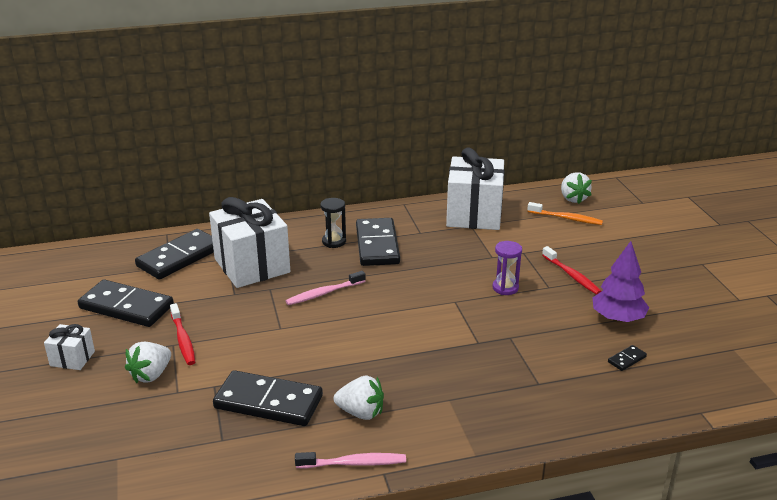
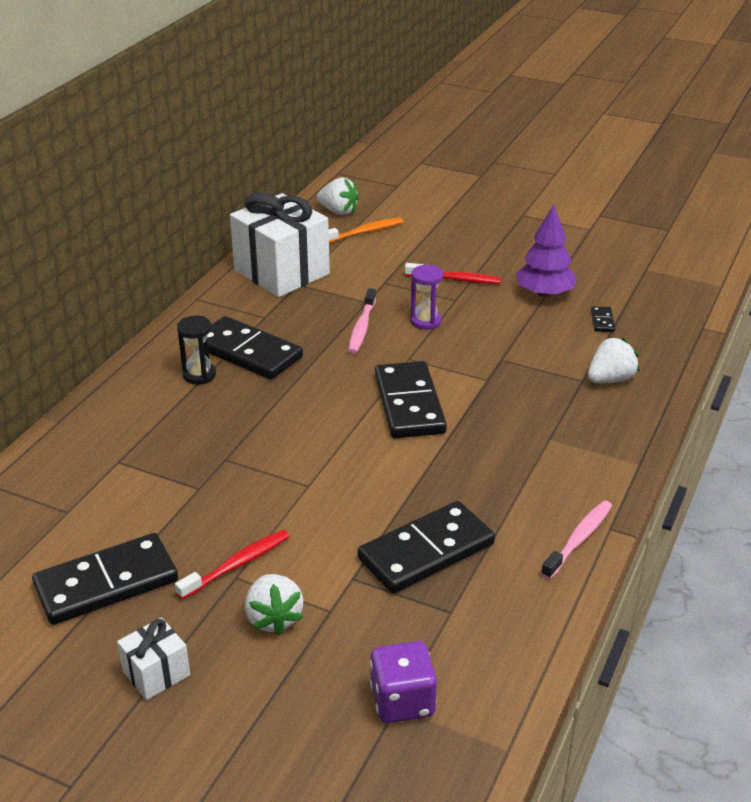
camera: 50 degrees left, 5 degrees up
(124, 458) = (402, 701): none -> purple dice
(179, 257) = (60, 496): black domino -> black domino (409, 404)
(183, 339) = (237, 565): red toothbrush -> red toothbrush turned 60 degrees counterclockwise
(252, 265) = (161, 450): white gift -> none
(324, 293) = (286, 427): pink toothbrush -> pink toothbrush (362, 327)
(361, 412) = (510, 499): white strawberry -> white strawberry (610, 379)

